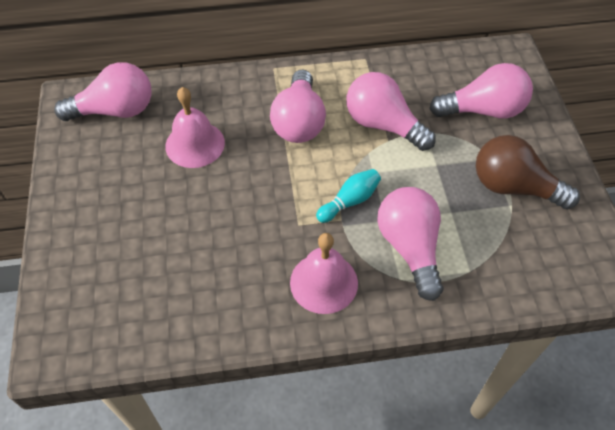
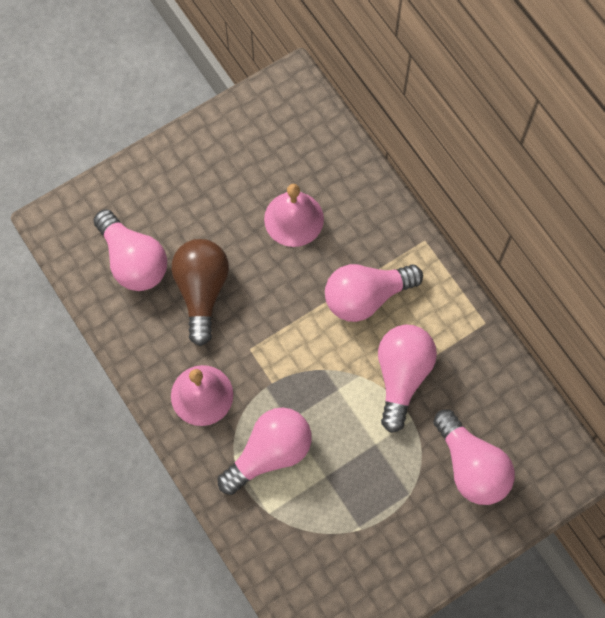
camera: 65 degrees right, 15 degrees up
(115, 110) = (297, 130): pink light bulb -> pink light bulb (133, 260)
(349, 201) = (295, 382): turquoise bowling pin -> none
(513, 187) = (383, 525): brown light bulb -> brown light bulb (202, 291)

